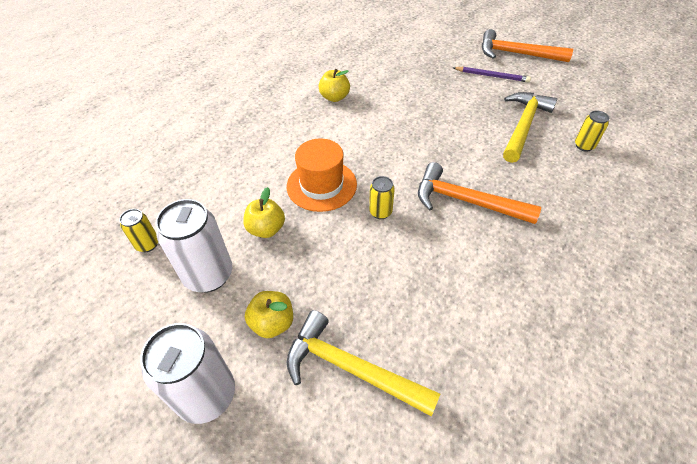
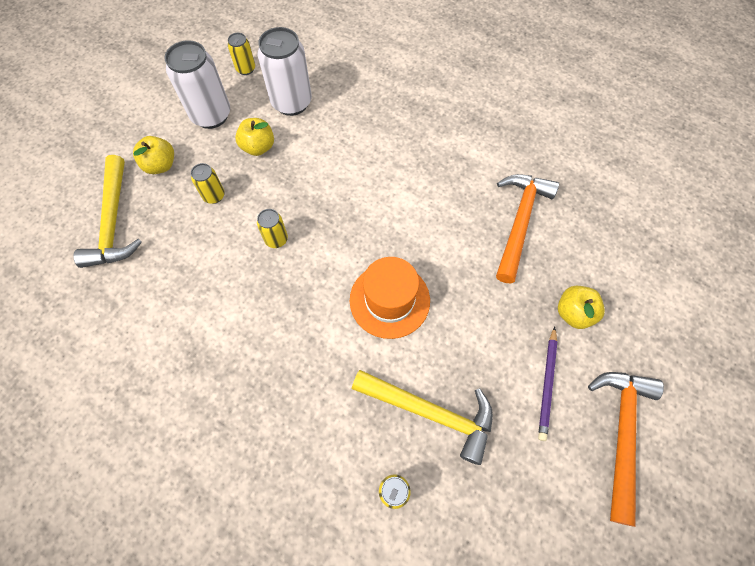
camera: 85 degrees right, 15 degrees up
(207, 395) = (109, 135): white can -> white can (291, 103)
(321, 185) = (314, 185): orange hat -> orange hat (389, 300)
(324, 265) = (214, 196): none -> yellow can
(334, 97) = (465, 185): yellow apple -> yellow apple (573, 313)
(351, 368) = (113, 222): yellow hammer -> yellow hammer turned 150 degrees clockwise
(466, 201) = (290, 324): orange hammer -> orange hammer (519, 222)

